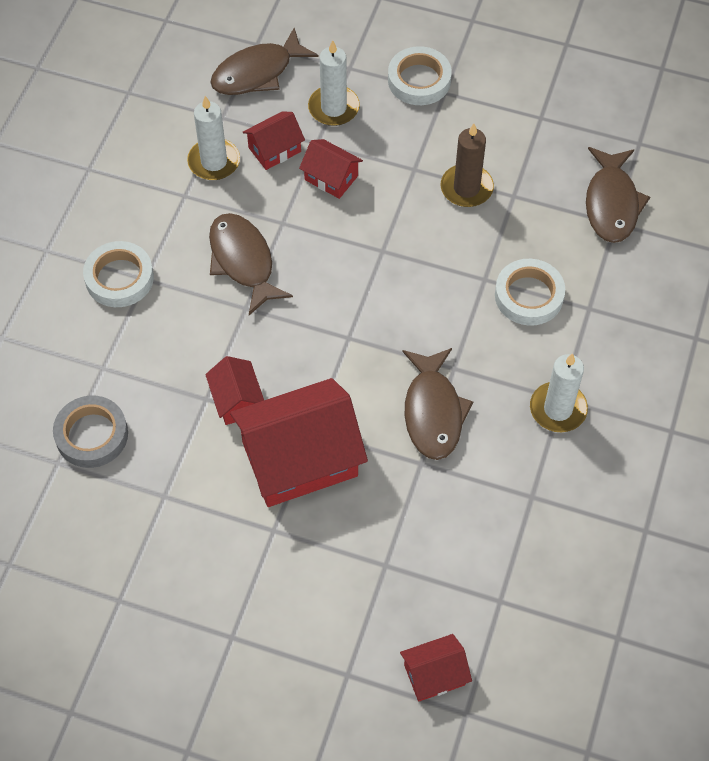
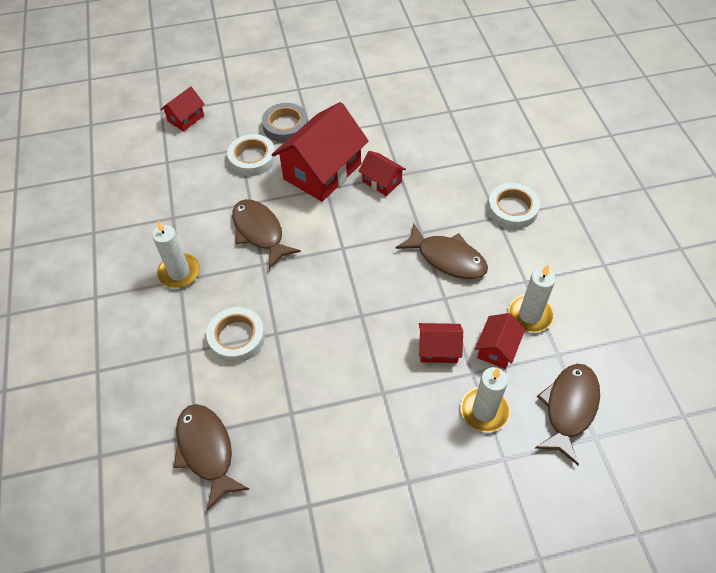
camera: 150 degrees right, 5 degrees down
(92, 435) = (445, 129): grey tape -> grey tape (285, 126)
(419, 80) = (437, 481): white tape -> white tape (252, 158)
(466, 188) = (332, 398): brown candle -> none

